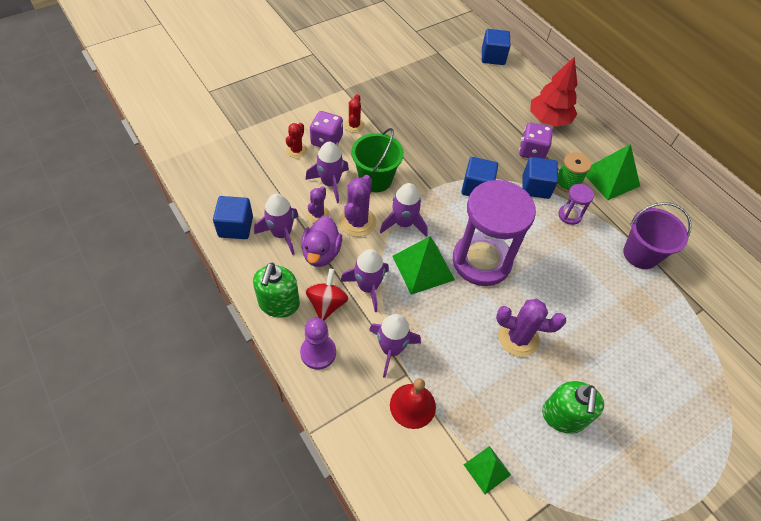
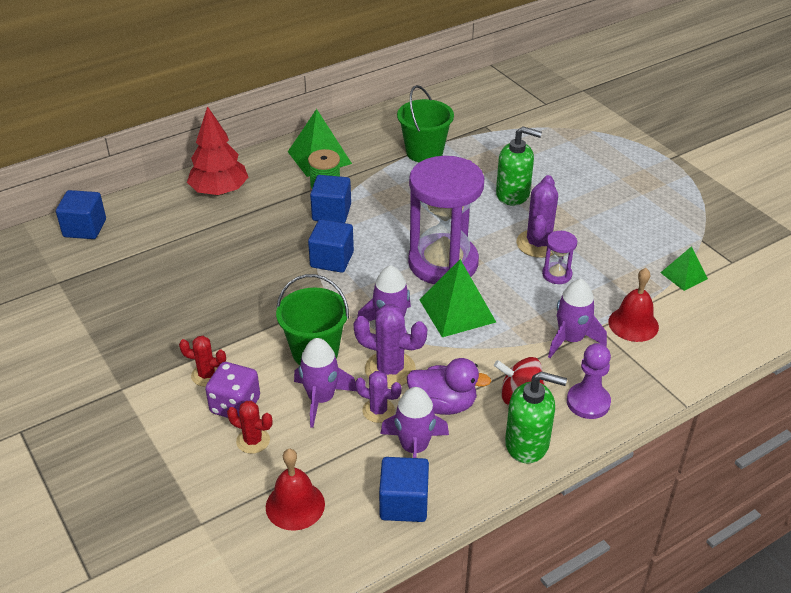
camera: 85 degrees left, 15 degrees down
(243, 172) = (295, 505): none -> red bell
(368, 287) = (491, 359): purple rocket -> none
(532, 151) = (273, 210): purple dice -> none
(563, 416) = (617, 223): green soap dispenser -> green soap dispenser (513, 194)
(569, 215) = (374, 192): purple hourglass -> purple hourglass (557, 274)
(640, 254) = (424, 152): purple bucket -> green bucket

